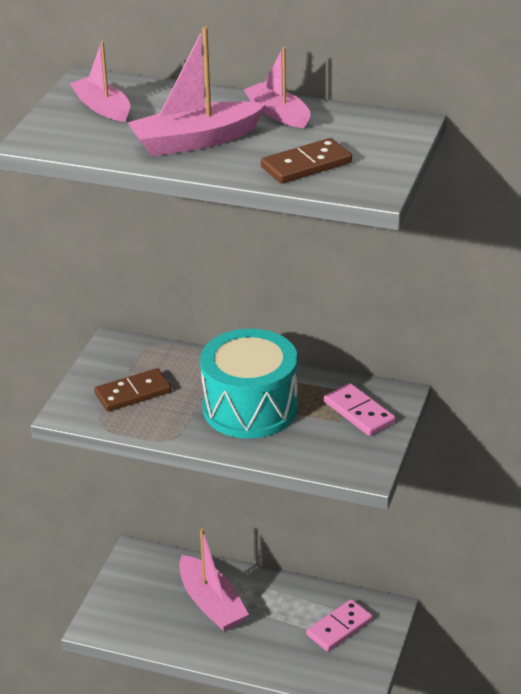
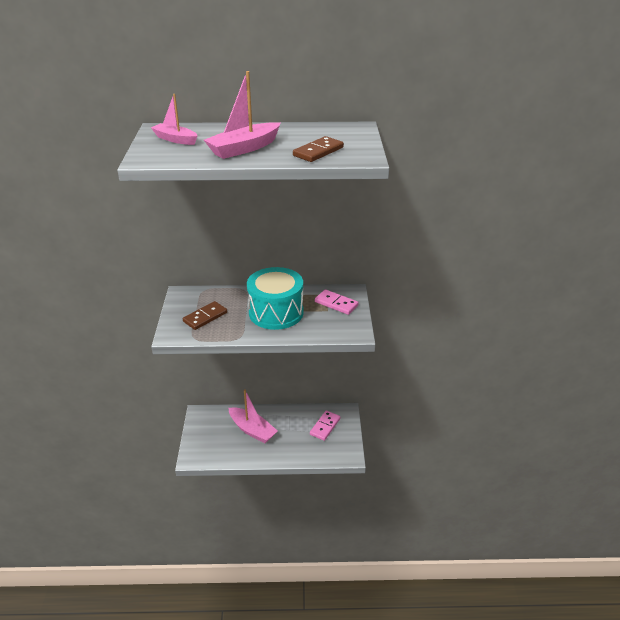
camera: 20 degrees left, 0 degrees up
(278, 114) = (283, 131): pink boat -> none

